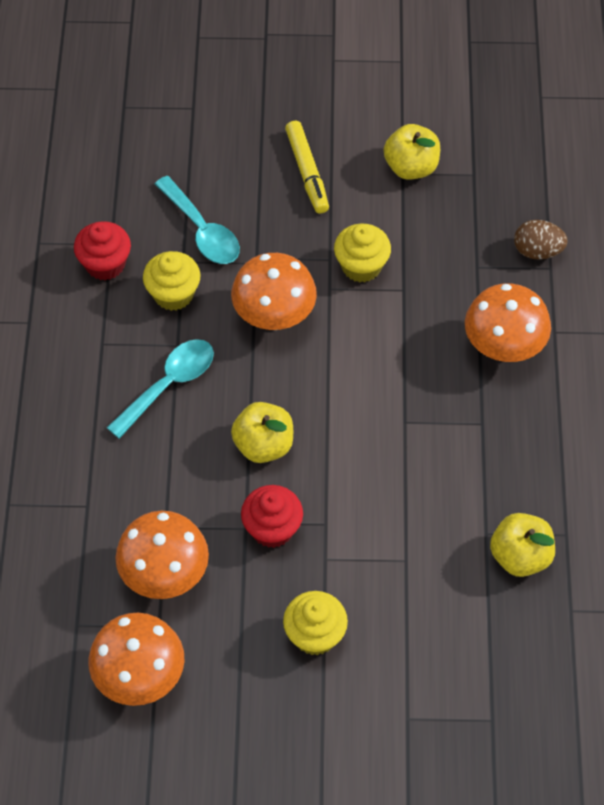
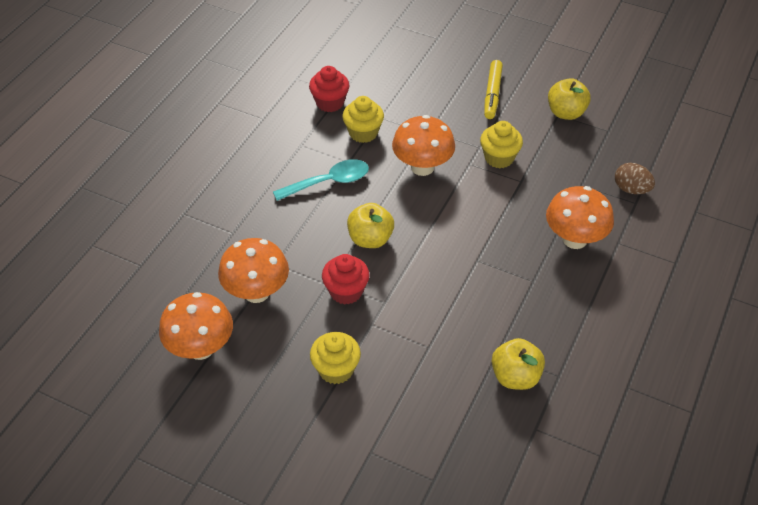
camera: 25 degrees right, 10 degrees down
(202, 231) = (403, 104): turquoise spoon -> none

